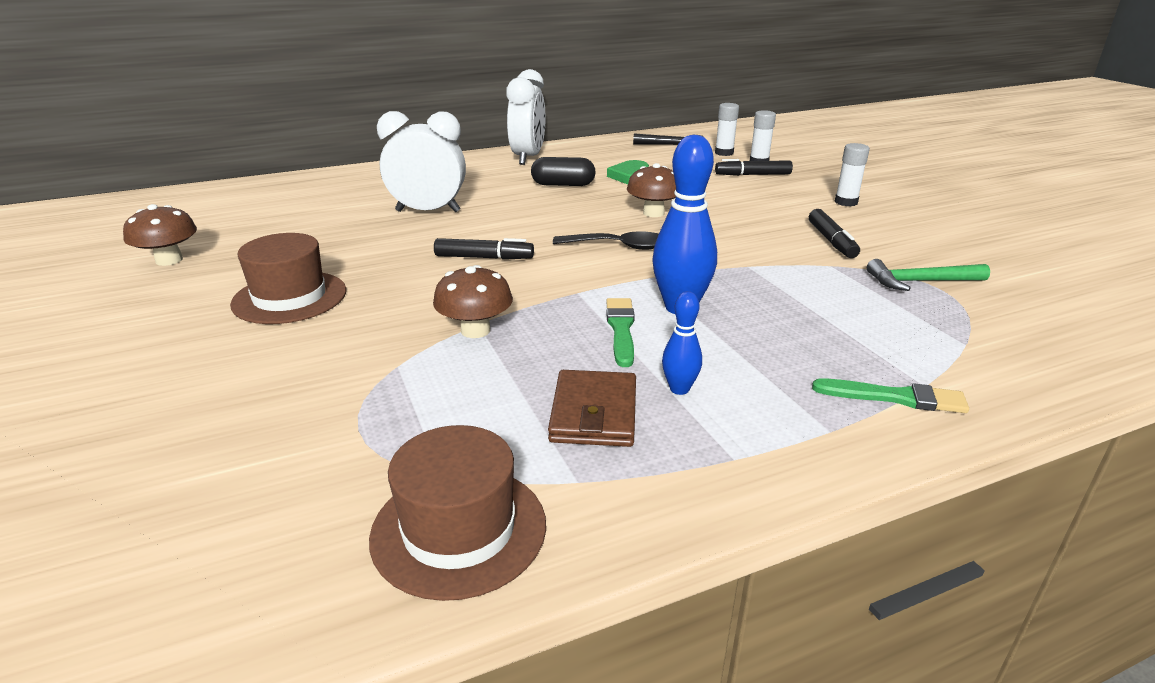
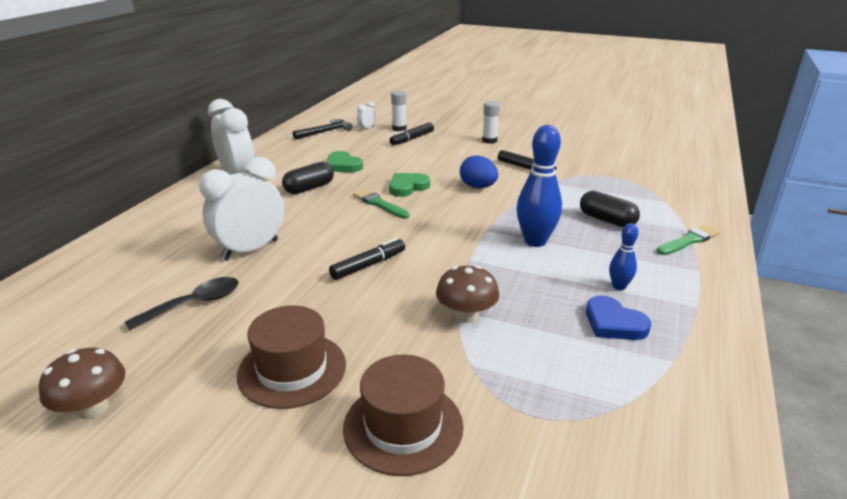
camera: 45 degrees left, 0 degrees up
(459, 529) = (683, 423): brown hat -> brown hat (403, 426)
(594, 413) = (614, 323): brown wallet -> blue heart
(618, 246) = (432, 218): black spoon -> black spoon (194, 304)
(621, 329) = (534, 269): green brush -> green brush (379, 204)
(653, 213) = (407, 187): brown mushroom -> green heart
(724, 153) = (367, 128): white glue stick -> white clock
(729, 238) = (478, 187): none -> blue egg
(820, 327) = (607, 220): none -> black capsule
(920, 282) = (597, 176): green hammer -> none

